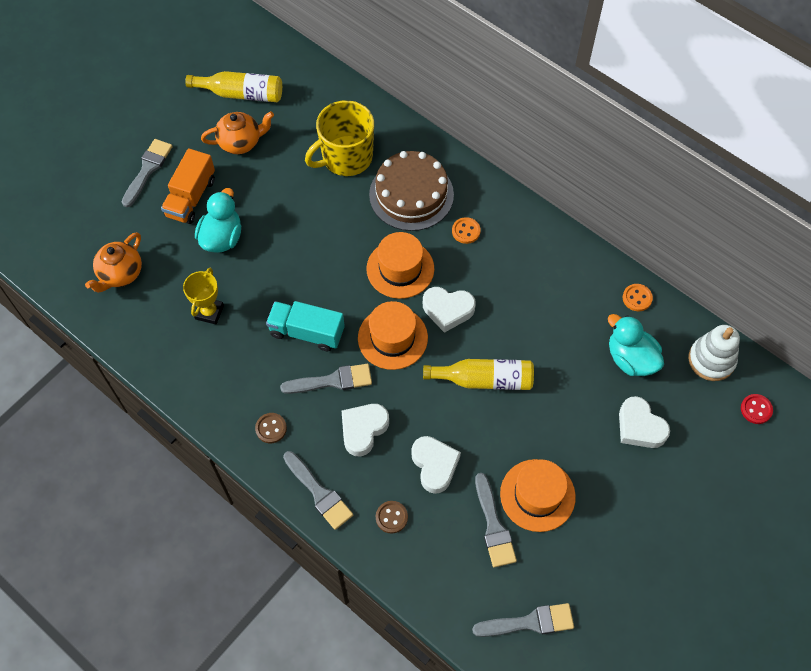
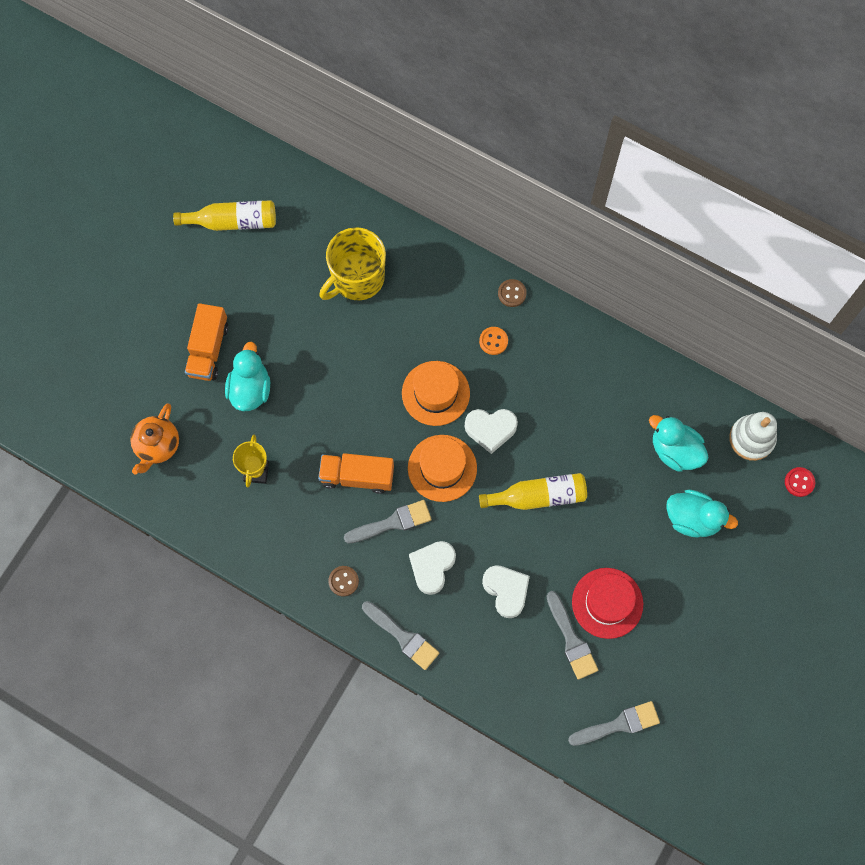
camera: 10 degrees left, 10 degrees up
(147, 170) = (156, 326): grey brush -> none
(240, 142) = (245, 278): orange teapot -> none
(307, 332) = (357, 476): turquoise truck -> orange truck
(391, 517) = (475, 648): brown button -> brown button (512, 293)
(411, 194) = (431, 309): brown cake -> none
(537, 495) = (607, 603): orange hat -> red hat
(637, 298) = (672, 386): orange button -> none
(639, 427) = (693, 518): white heart -> turquoise duck

